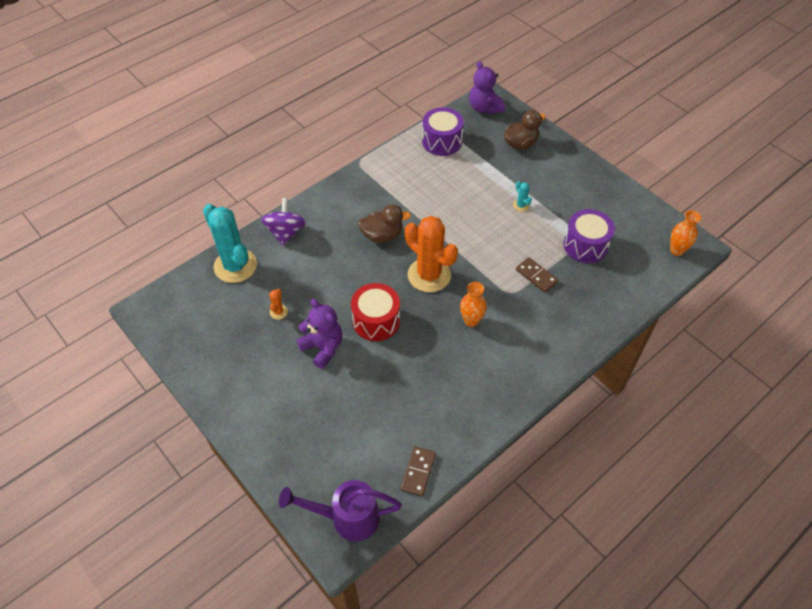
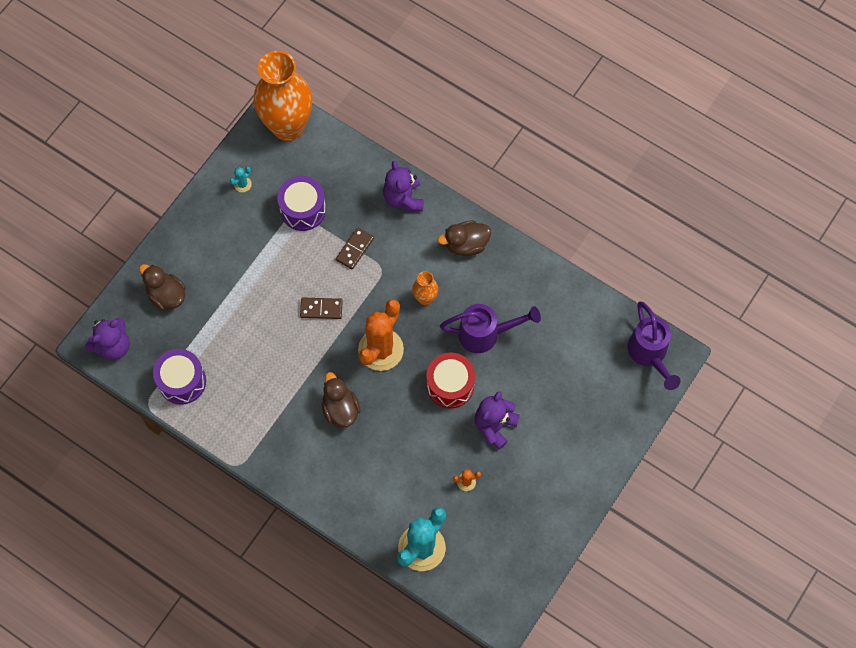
camera: 105 degrees left, 15 degrees up
(286, 232) = (362, 511): purple spinning top -> none
(418, 472) = (592, 309): brown domino -> brown domino (321, 309)
(419, 363) = (486, 334): none -> purple watering can
(521, 205) = (263, 279): turquoise cactus -> turquoise cactus (242, 184)
(522, 369) = (466, 244): none -> brown duck
(585, 326) = (403, 198): none -> purple teddy bear
(676, 250) = (288, 127): orange vase -> orange vase, size x2.31

